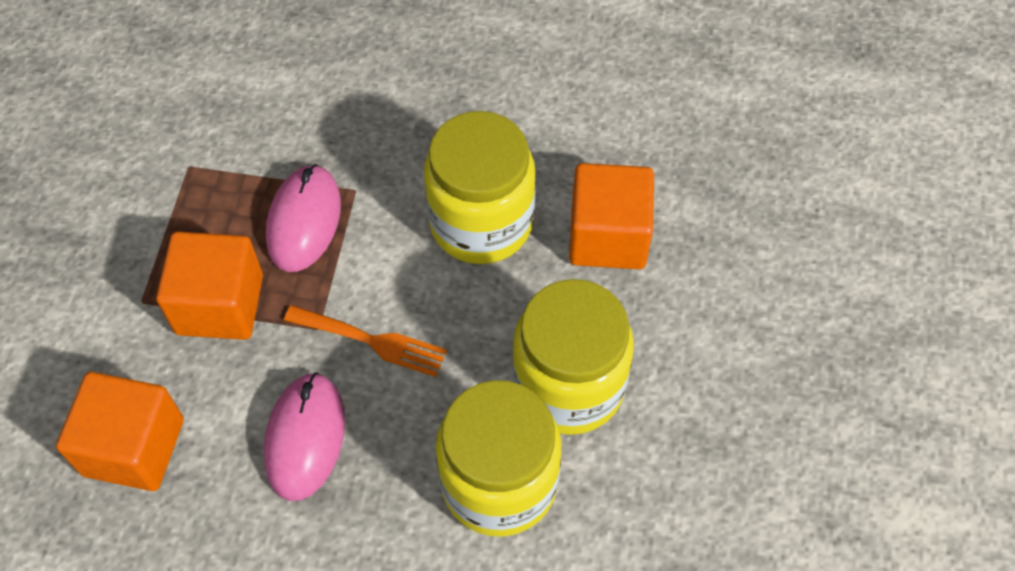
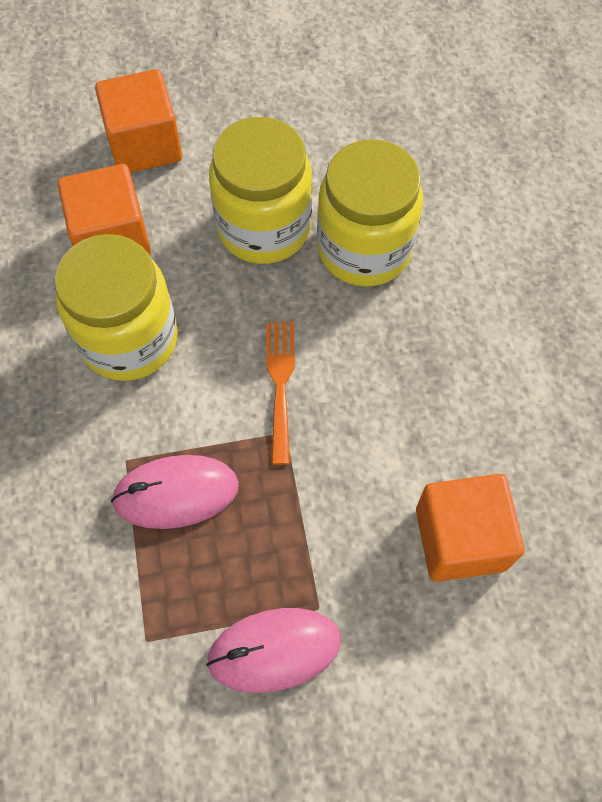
camera: 110 degrees left, 5 degrees up
(220, 304) = (293, 530): orange cube -> orange cube (145, 145)
(305, 438) = (389, 401): pink mouse -> pink mouse (274, 650)

